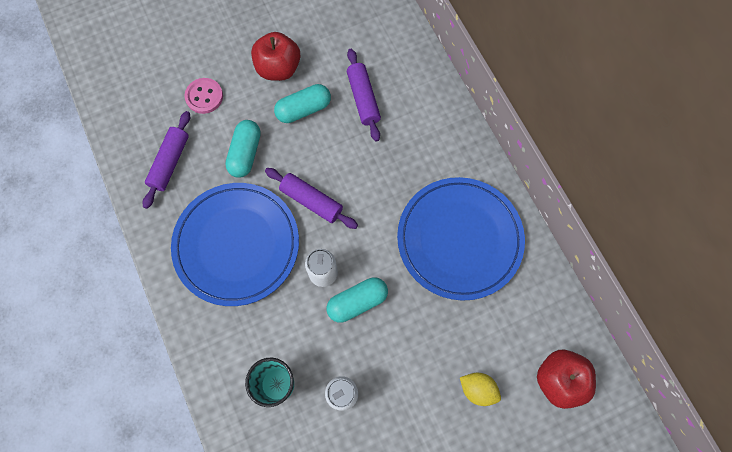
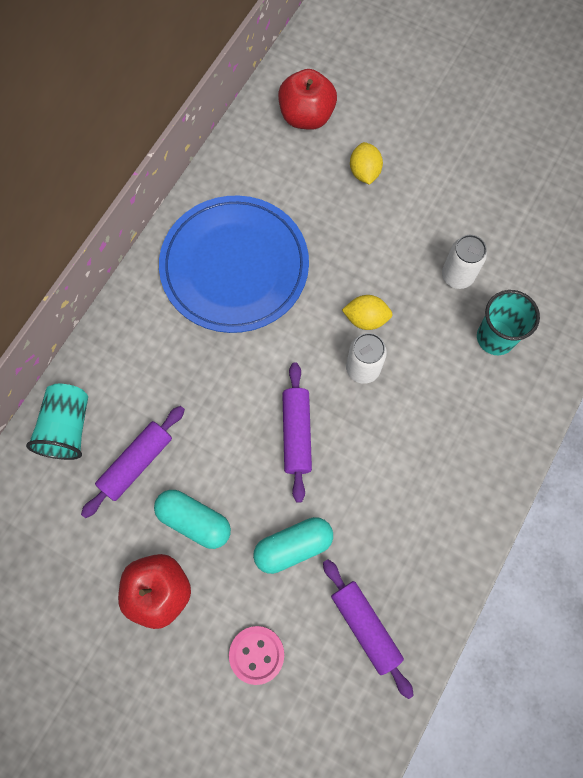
camera: 125 degrees left, 0 degrees up
(170, 162) = (365, 627): purple rolling pin -> purple rolling pin turned 75 degrees clockwise
(237, 245) = (399, 476): blue plate -> none
(357, 302) = (366, 319): turquoise capsule -> yellow lemon
(414, 74) = (67, 428): none -> turquoise cup

